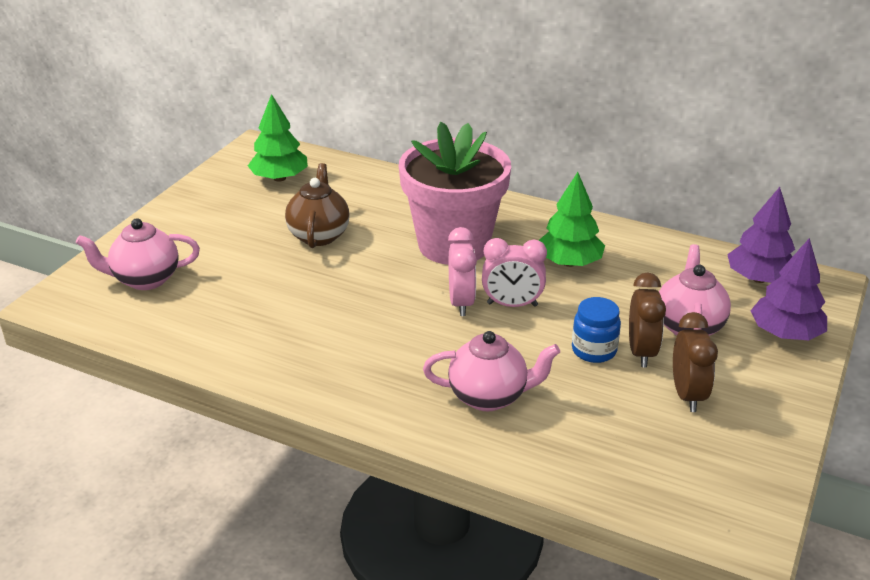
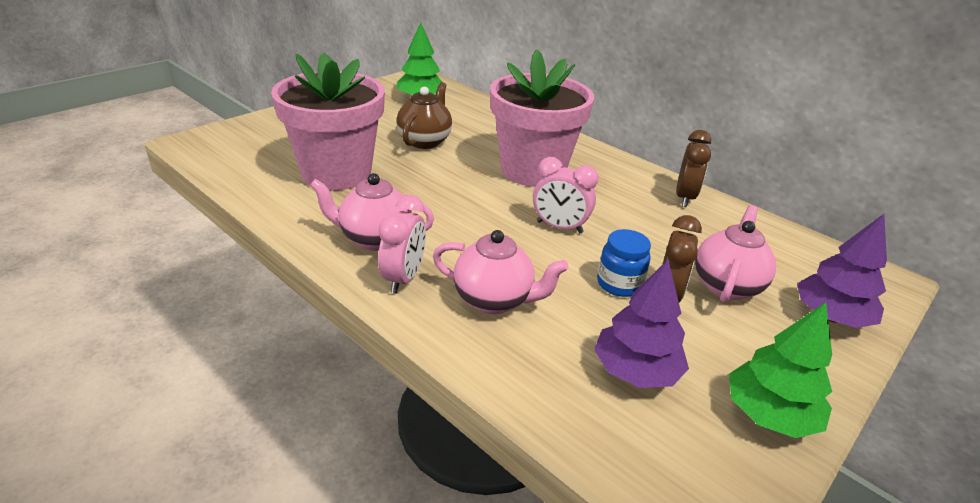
camera: 15 degrees right, 0 degrees up
(145, 279) = (268, 143): pink teapot -> pink teapot (374, 239)
(249, 299) = (336, 173): none -> pink flower pot
(461, 303) = (513, 215): pink clock -> pink clock (403, 278)
(569, 262) = (630, 205): green tree -> green tree (769, 414)
(687, 395) = (700, 350): brown clock -> brown clock (684, 197)
(759, 278) = (817, 259): purple tree -> purple tree (636, 371)

